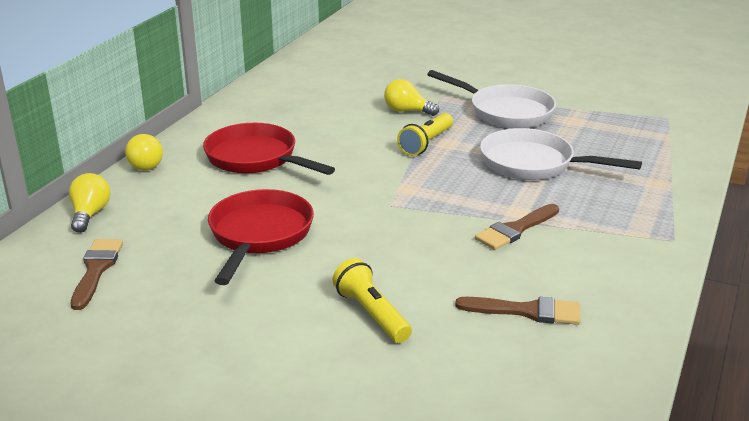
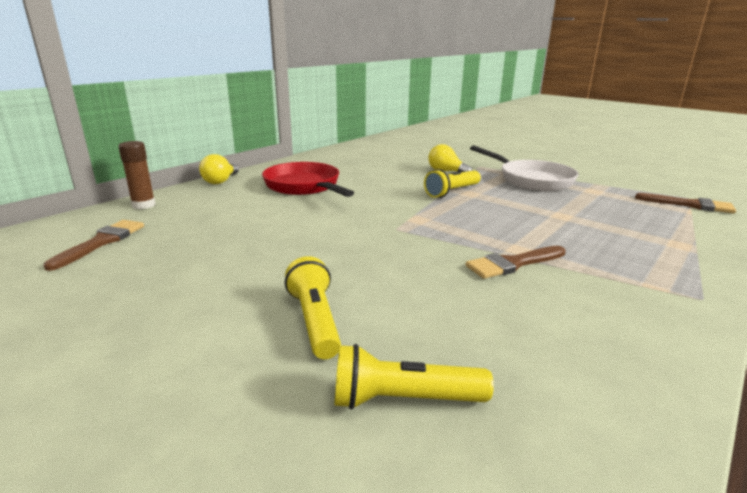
camera: 15 degrees right, 5 degrees down
(90, 214) = (143, 205): yellow light bulb -> brown glue stick
(259, 235) = (261, 236): red pan -> none
(471, 360) = (403, 400): none -> yellow flashlight
(526, 311) = (499, 349): brown brush -> brown brush (690, 205)
(533, 164) = (547, 215): white pan -> none

